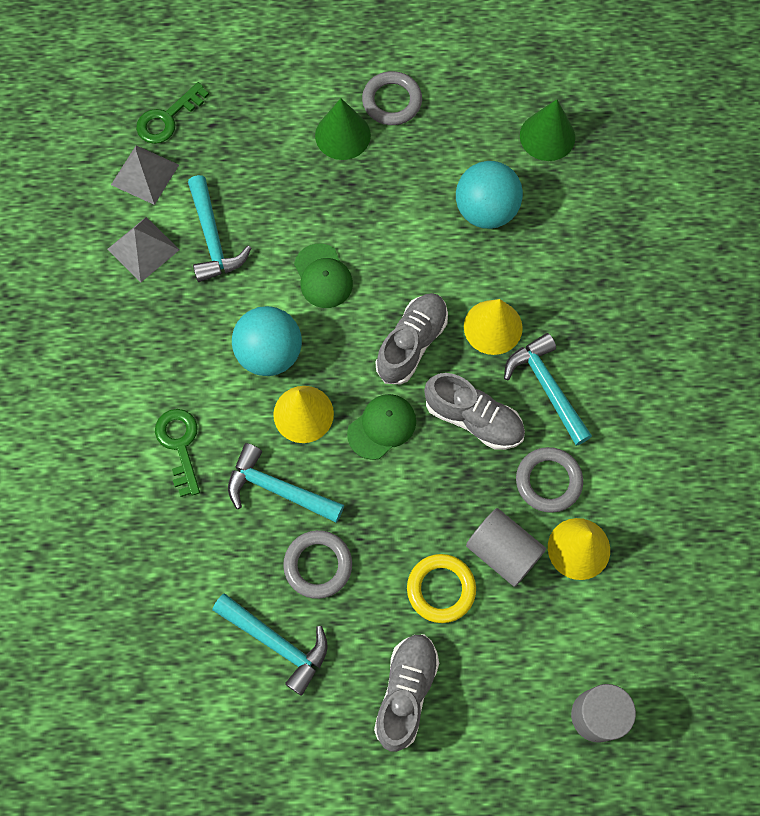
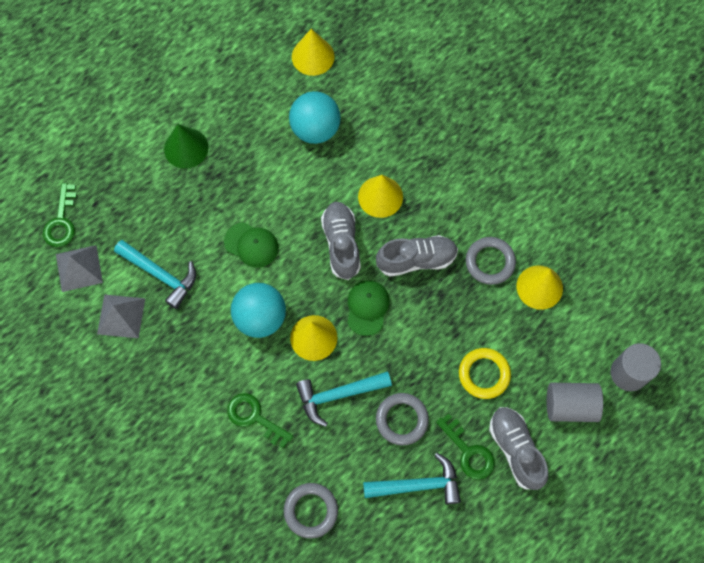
camera: 40 degrees left, 0 degrees up
(356, 653) = (468, 452): none -> green key
(392, 101) = (198, 104): grey ring -> grey ring (311, 511)
(503, 552) = (500, 323): grey cylinder -> grey cylinder (570, 406)
(547, 136) = (313, 56): green cone -> yellow cone
(547, 387) = (442, 208): turquoise hammer -> none

